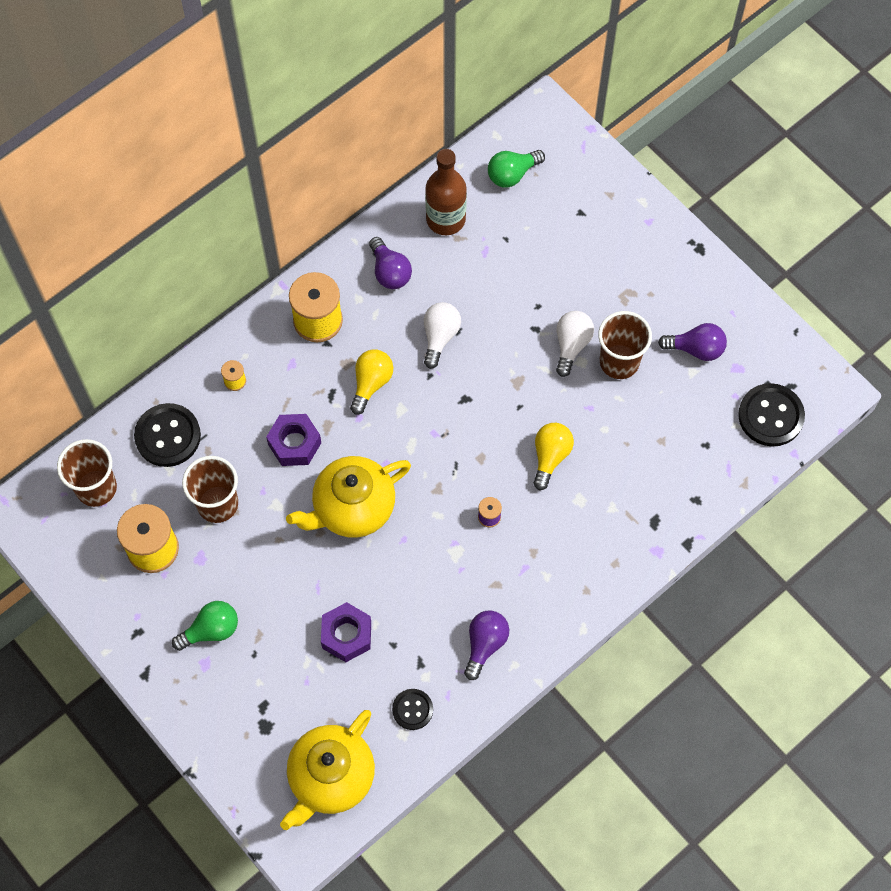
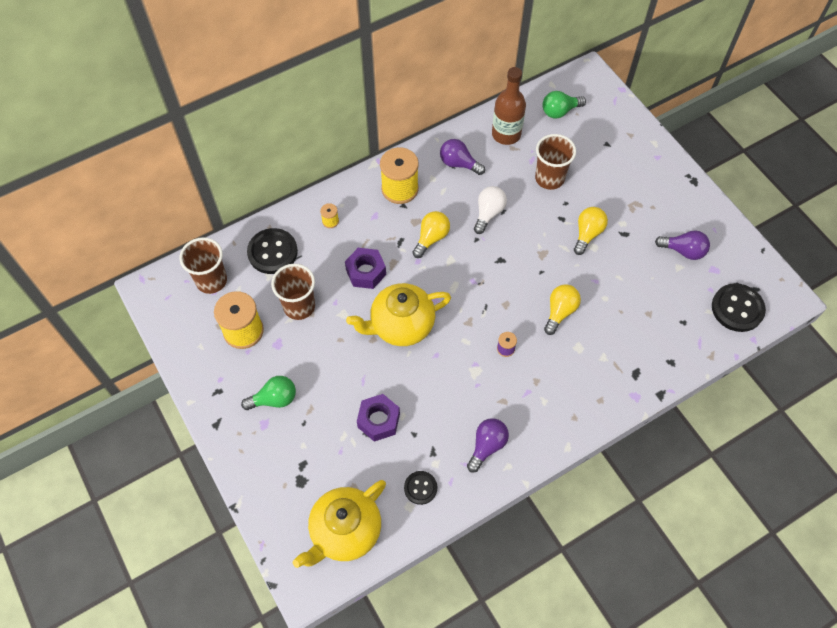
camera: 10 degrees right, 5 degrees down
(389, 272) = (459, 163): purple light bulb -> purple light bulb turned 135 degrees clockwise
(571, 345) = (587, 234): white light bulb -> yellow light bulb
(619, 362) = (622, 251): brown cup -> brown cup (549, 178)

